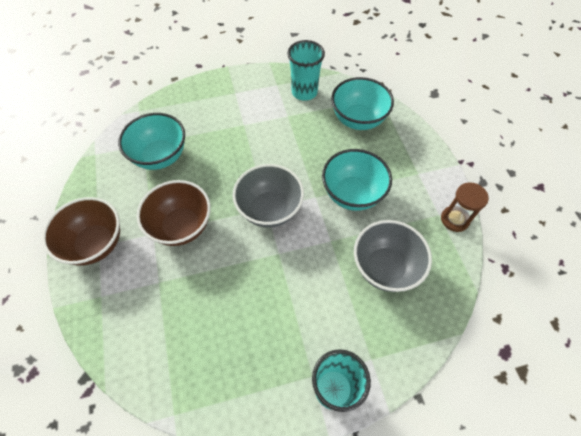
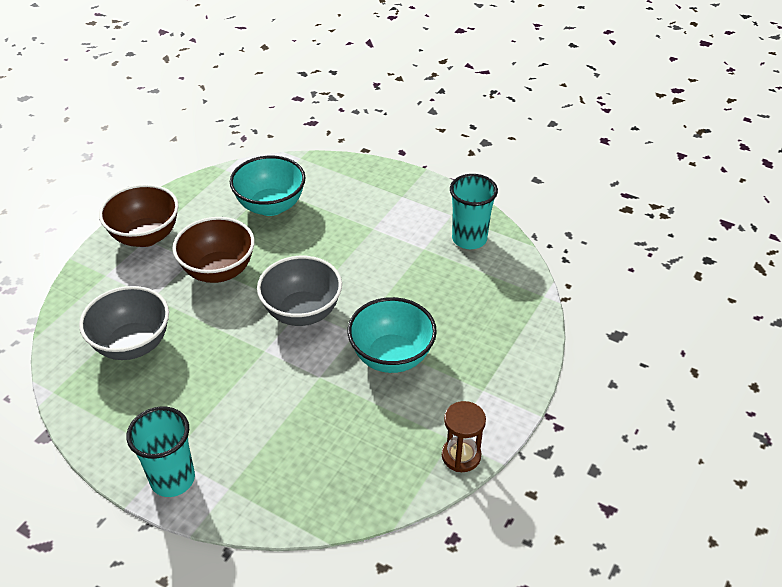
camera: 45 degrees right, 15 degrees down
(358, 119) = (490, 299): turquoise bowl -> none
(385, 267) = (336, 436): grey bowl -> grey bowl (132, 344)

